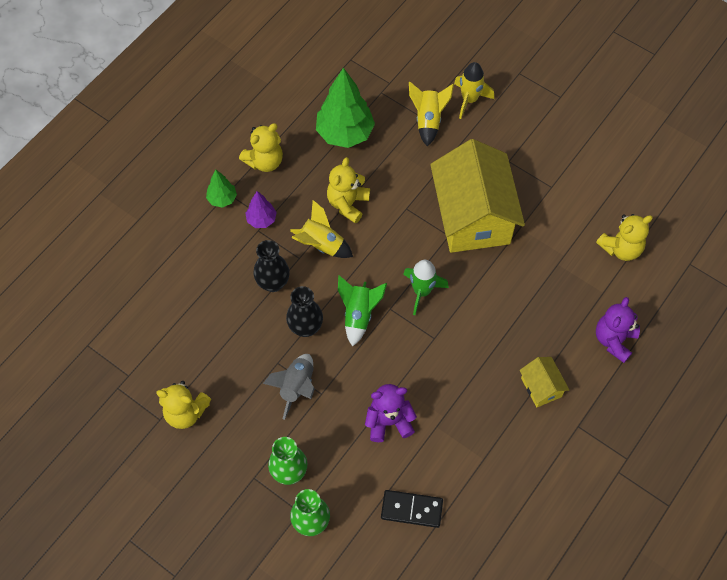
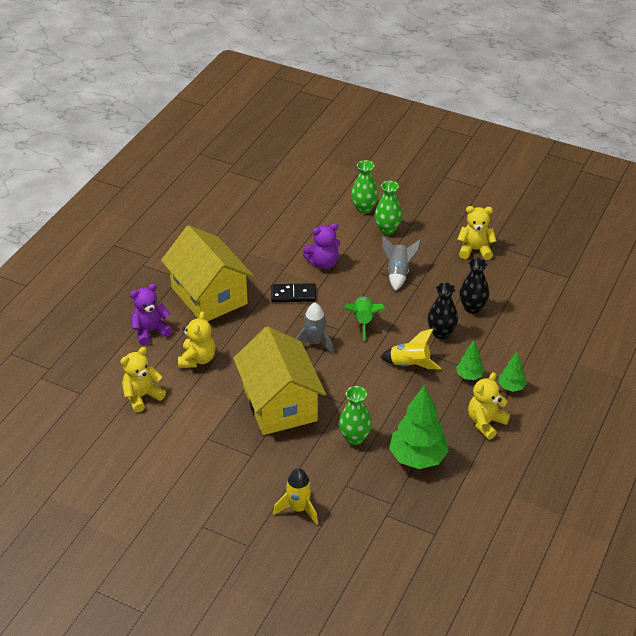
camera: 170 degrees right, 20 degrees down
(261, 220) = (469, 376): purple tree -> green tree
(305, 327) = (404, 308): black vase -> black vase (472, 308)
(347, 204) = (396, 398): yellow teddy bear -> yellow teddy bear (197, 359)
(402, 164) = (354, 438): none -> green vase
(411, 509) = (296, 222): black domino -> black domino (293, 294)
(422, 291) = (314, 343): green rocket -> grey rocket
(428, 120) = (337, 482): yellow rocket -> none
(541, 387) = (209, 295): yellow house -> yellow house, size x2.30
(614, 340) = (150, 331): purple teddy bear -> purple teddy bear turned 135 degrees counterclockwise

